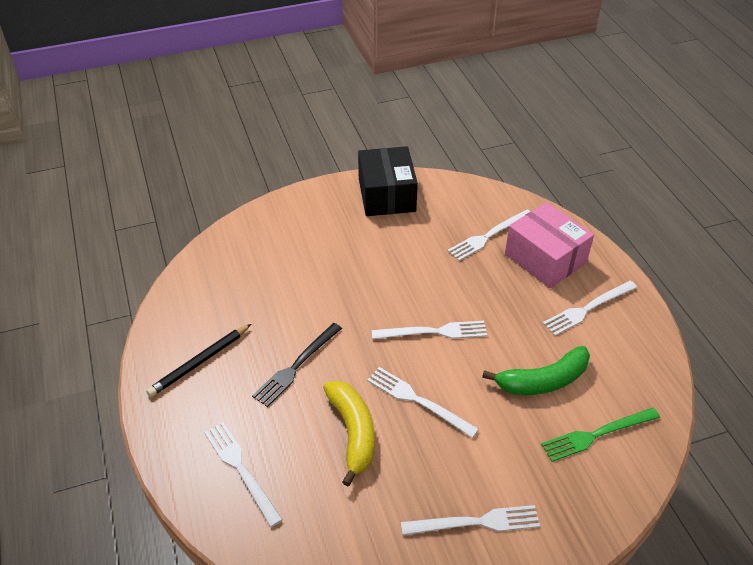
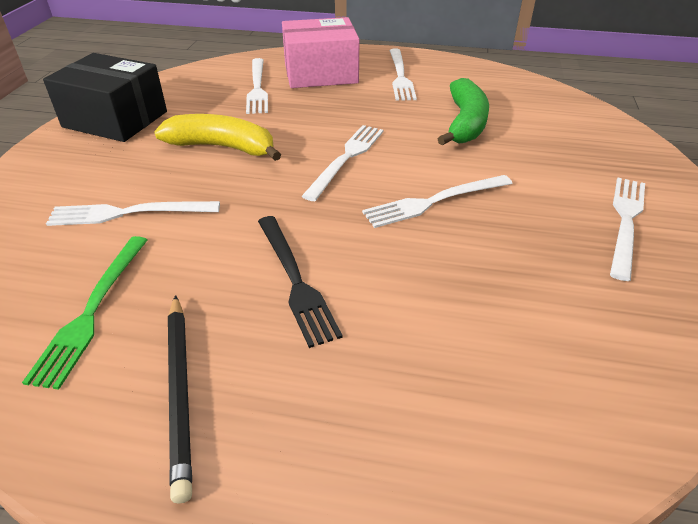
camera: 60 degrees left, 5 degrees down
(241, 469) = (442, 414): white fork -> white fork (128, 213)
(353, 432) = (447, 267): yellow banana -> yellow banana (223, 147)
(597, 434) = (546, 120): green fork -> green fork (92, 311)

